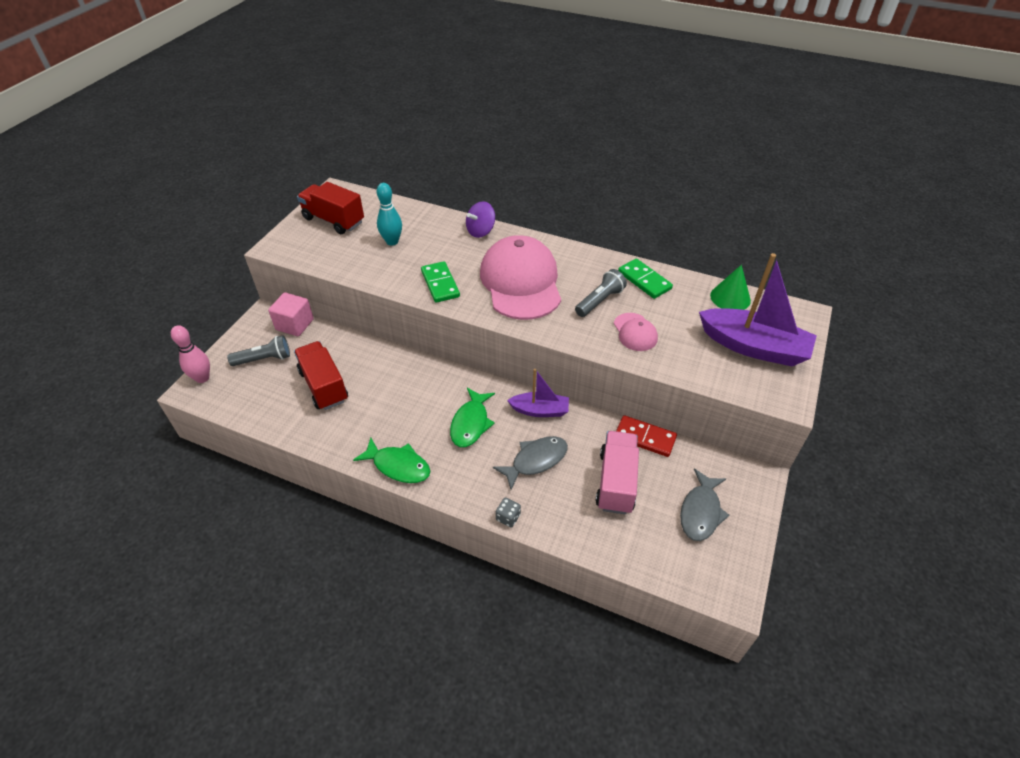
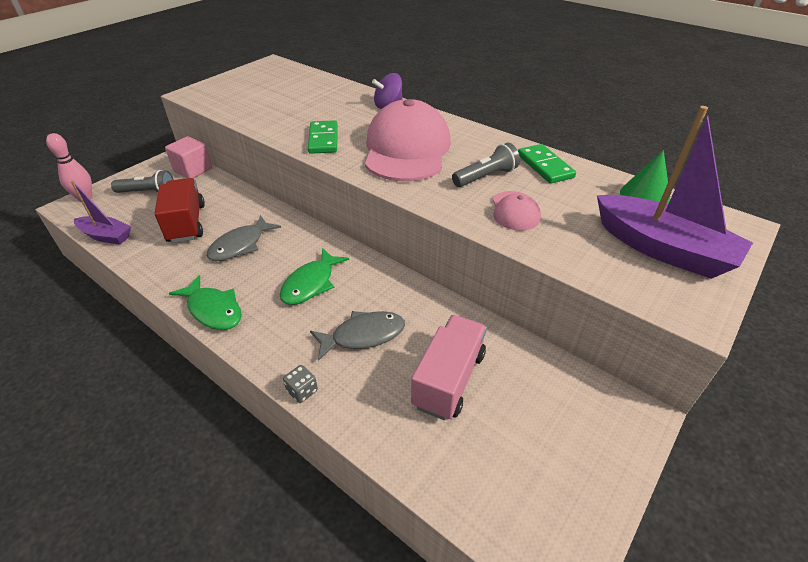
camera: 15 degrees right, 5 degrees down
(333, 220) = (255, 82): red truck -> none
(392, 241) = (298, 102): turquoise bowling pin -> none
(540, 410) = (391, 285): purple boat -> purple boat (106, 236)
(645, 437) = (502, 337): red domino -> none
(700, 511) = (547, 441): grey fish -> grey fish (240, 245)

